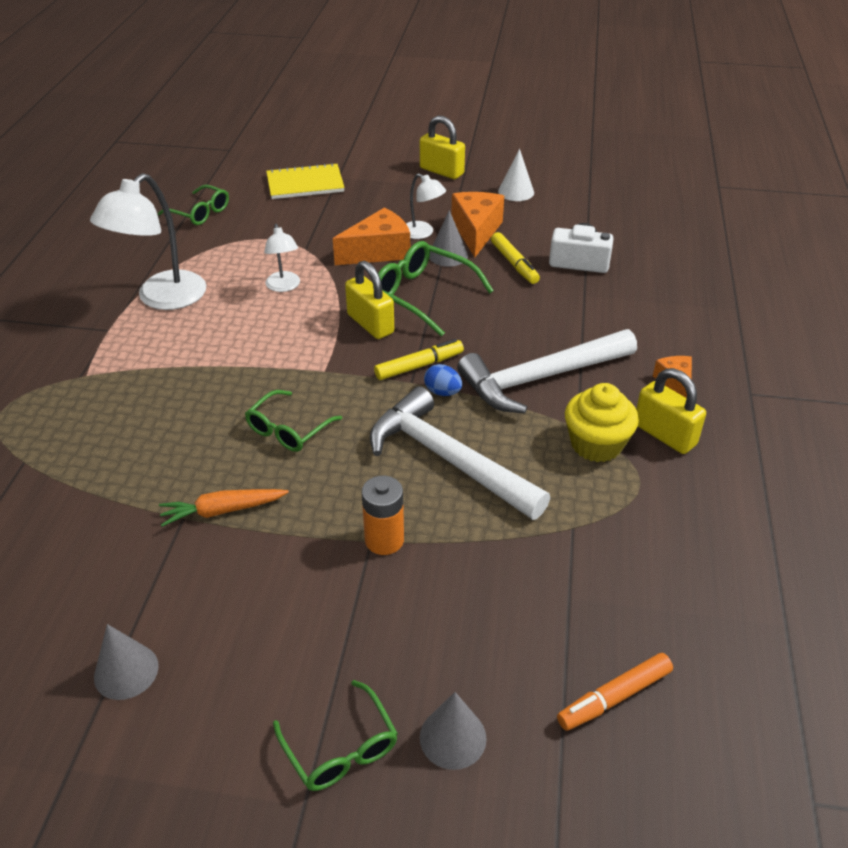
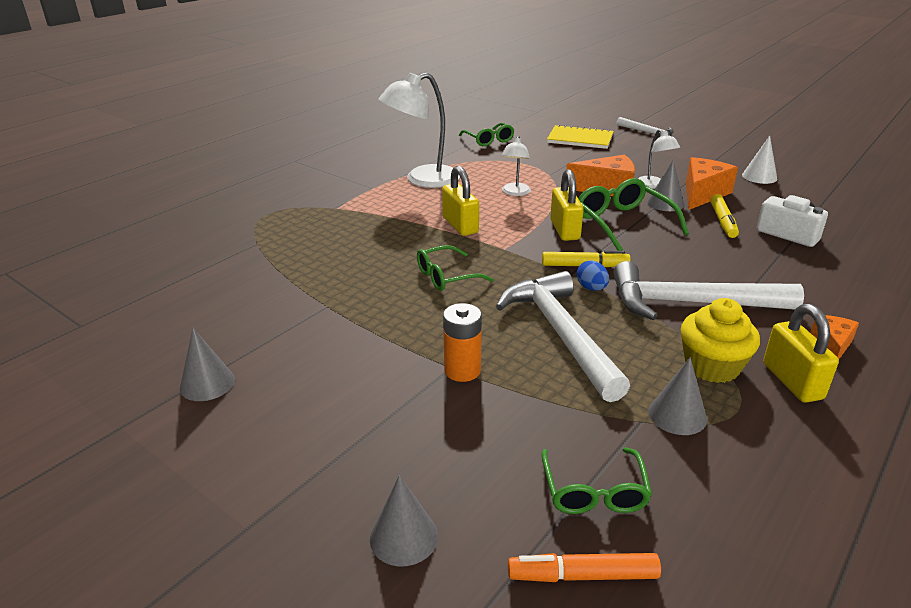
camera: 30 degrees right, 10 degrees down
(222, 511) = (357, 310): orange carrot -> none
(340, 748) = (307, 501): green glasses -> green glasses (594, 491)
(372, 155) = (647, 133): none -> white hammer
(441, 171) = (700, 152): yellow padlock -> yellow padlock (460, 225)
(597, 508) = (677, 415): none -> grey cone

